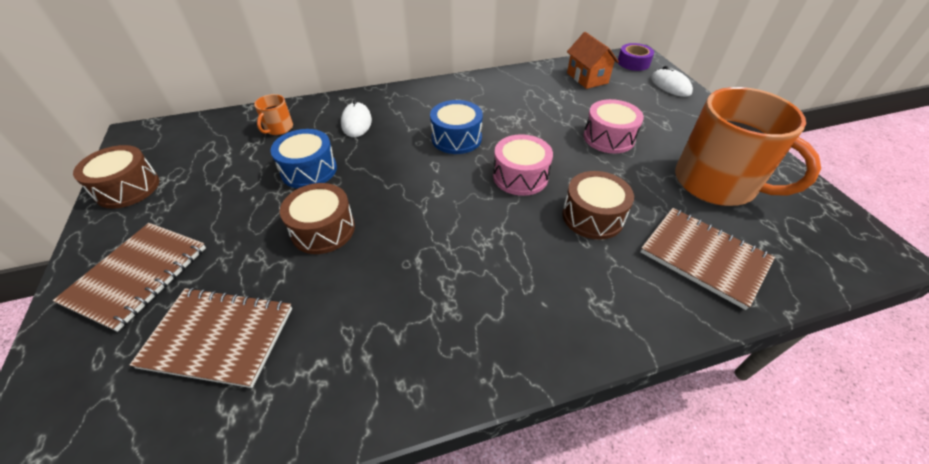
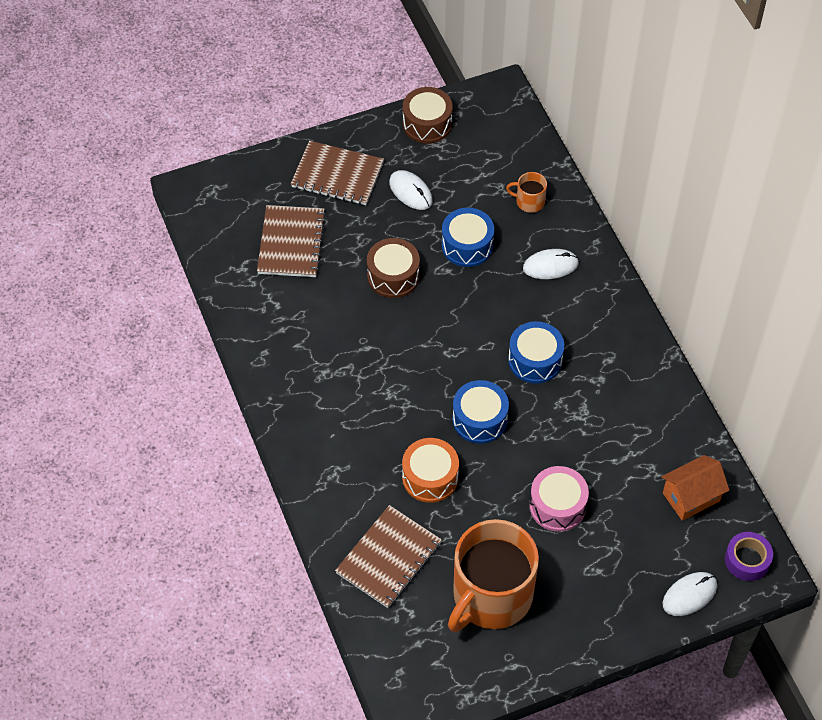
camera: 85 degrees right, 10 degrees up
(212, 207) = (410, 191): none -> white mouse
(520, 176) = (479, 419): pink drum -> blue drum
(592, 216) = (430, 477): brown drum -> orange drum

